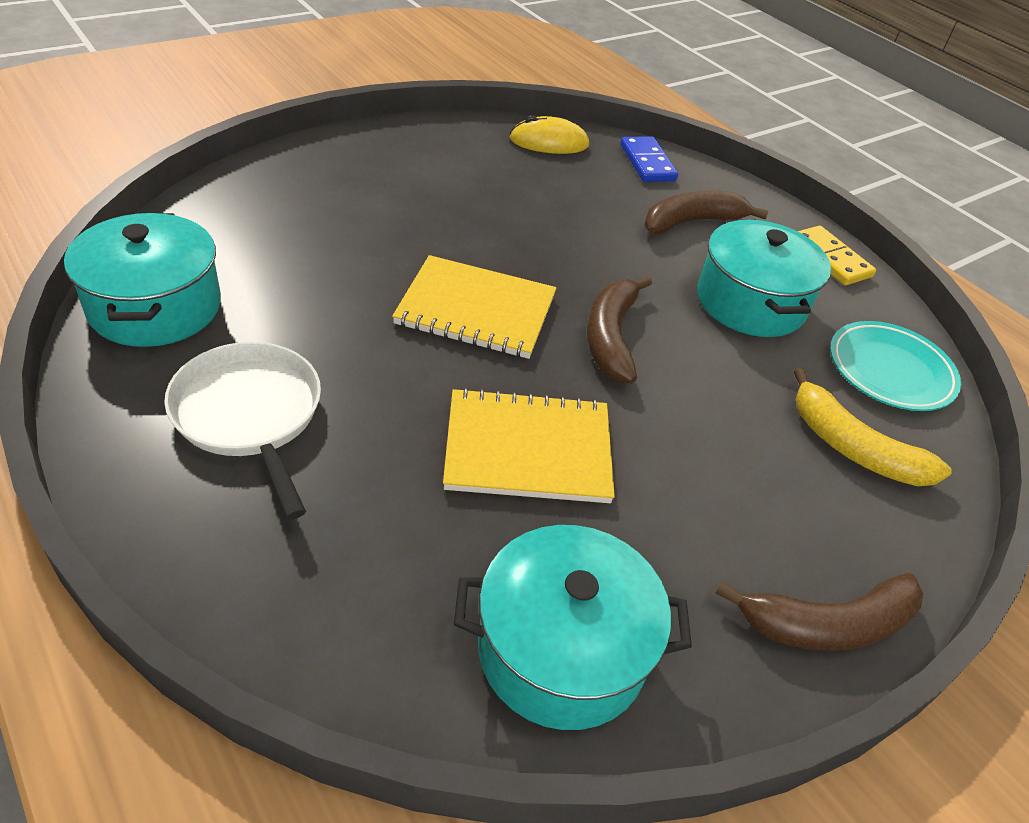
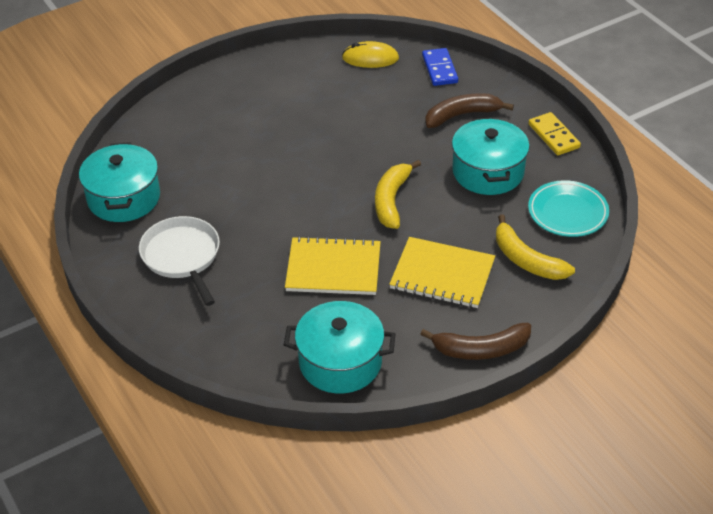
camera: 10 degrees right, 0 degrees up
(476, 310) = (310, 188): yellow notebook -> yellow notebook (442, 274)
(611, 337) = (391, 200): brown banana -> yellow banana

